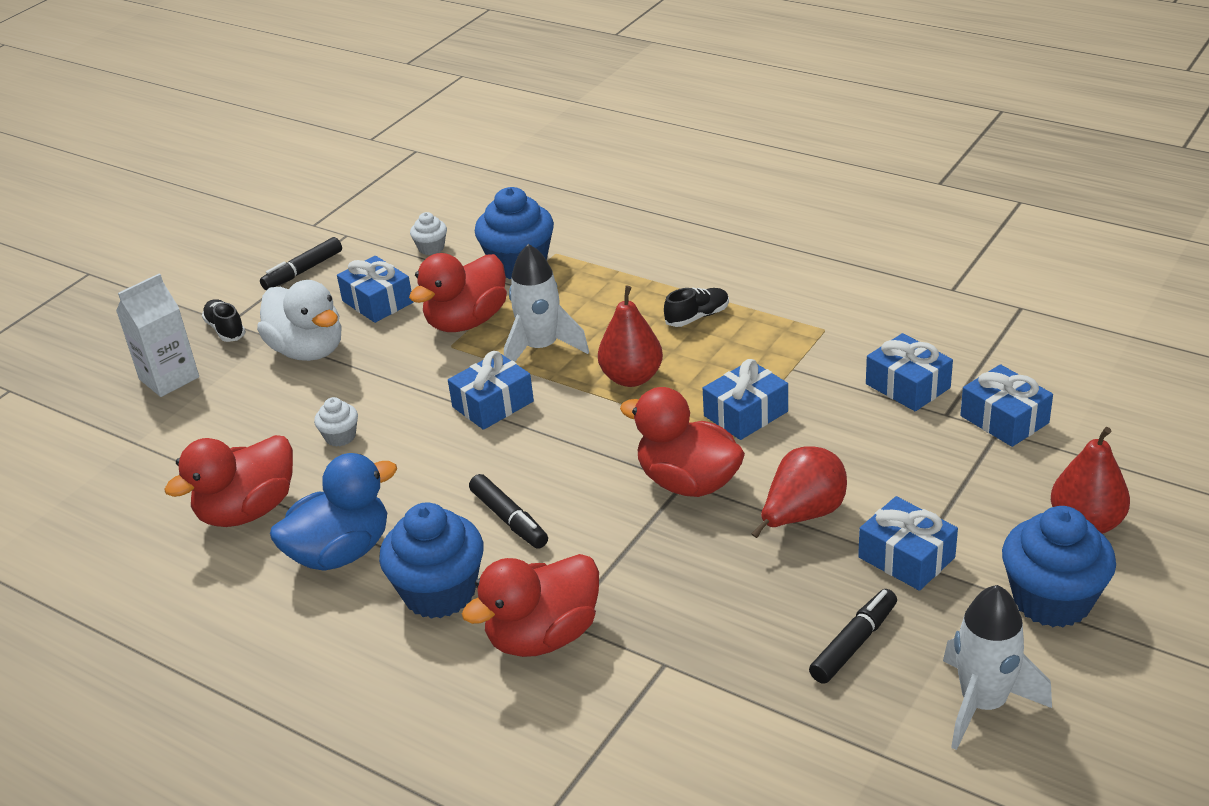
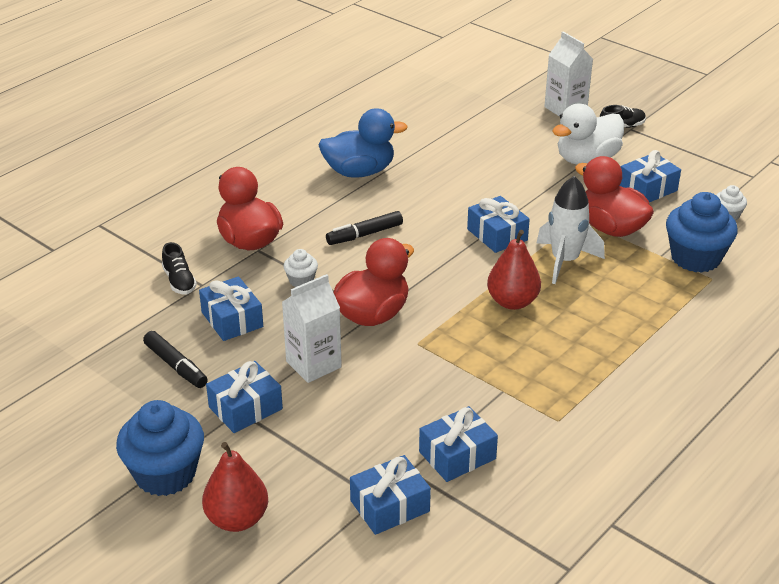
camera: 95 degrees right, 0 degrees up
(247, 511) = (413, 140): red duck -> none
(303, 271) = (698, 157): black marker -> none
(340, 437) = (478, 172): white cupcake -> white cupcake (301, 280)
(341, 552) = (359, 172): blue duck -> blue duck turned 75 degrees counterclockwise
(439, 592) = (306, 205): blue cupcake -> none
(697, 317) = (594, 347): black shoe -> black shoe (179, 281)
(745, 413) = (447, 354): blue gift -> blue gift (232, 319)
(802, 515) = (313, 364): red pear -> white carton
(983, 704) = (92, 413): white rocket -> none

